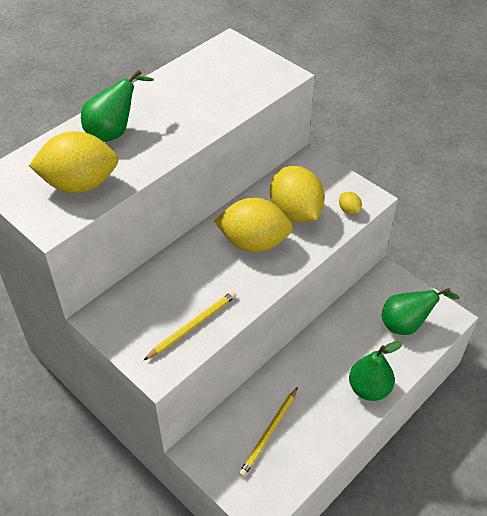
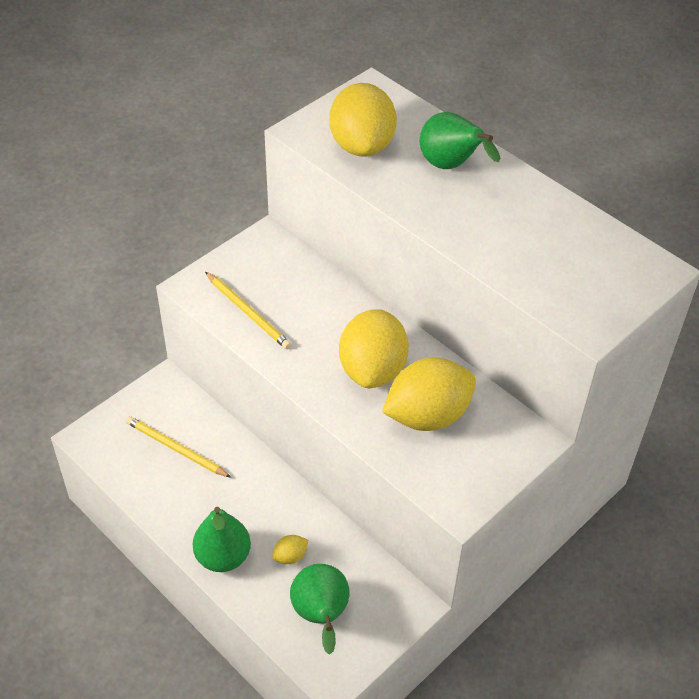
camera: 90 degrees right, 0 degrees up
(349, 210) = (434, 477): yellow lemon -> yellow lemon (290, 556)

